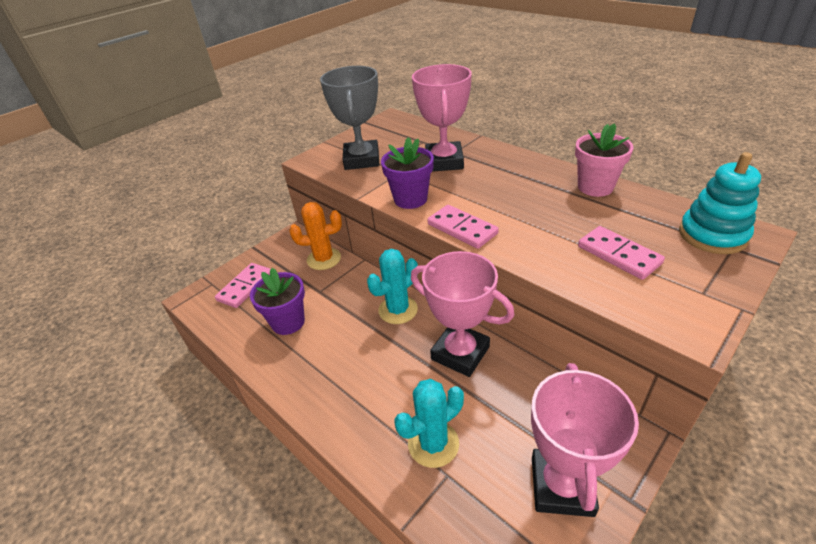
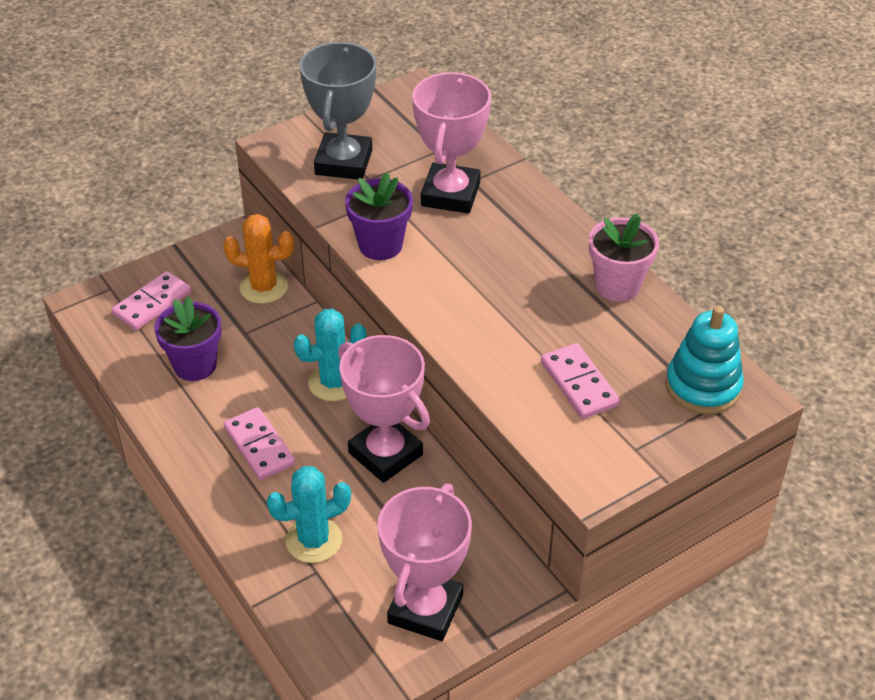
camera: 10 degrees right, 5 degrees up
(462, 229) = (422, 305): pink domino -> pink domino (259, 446)

